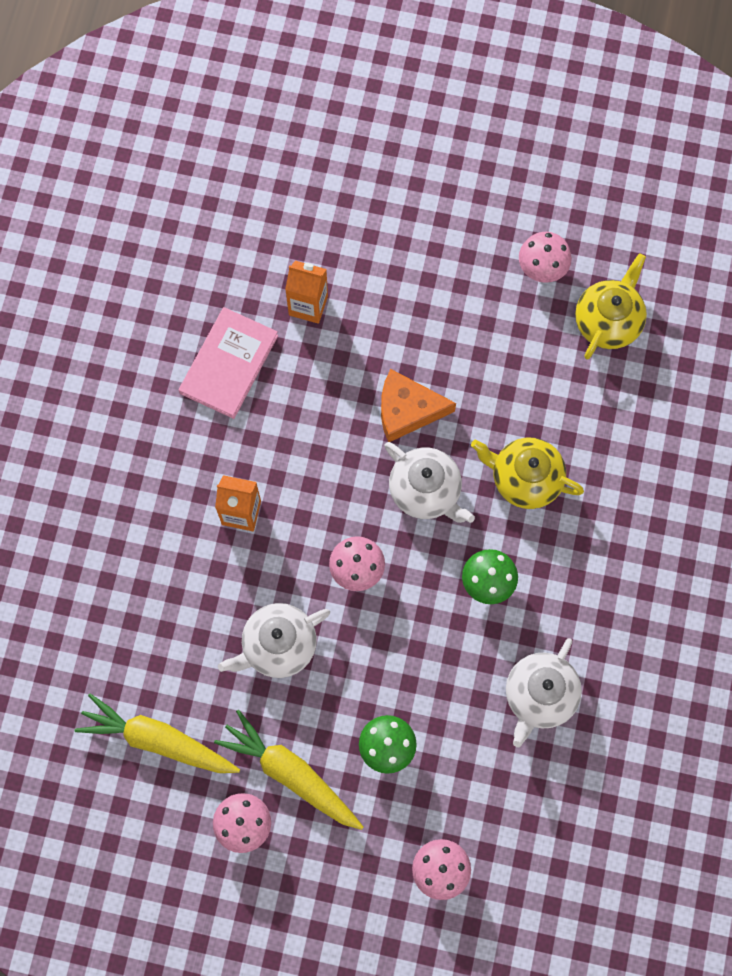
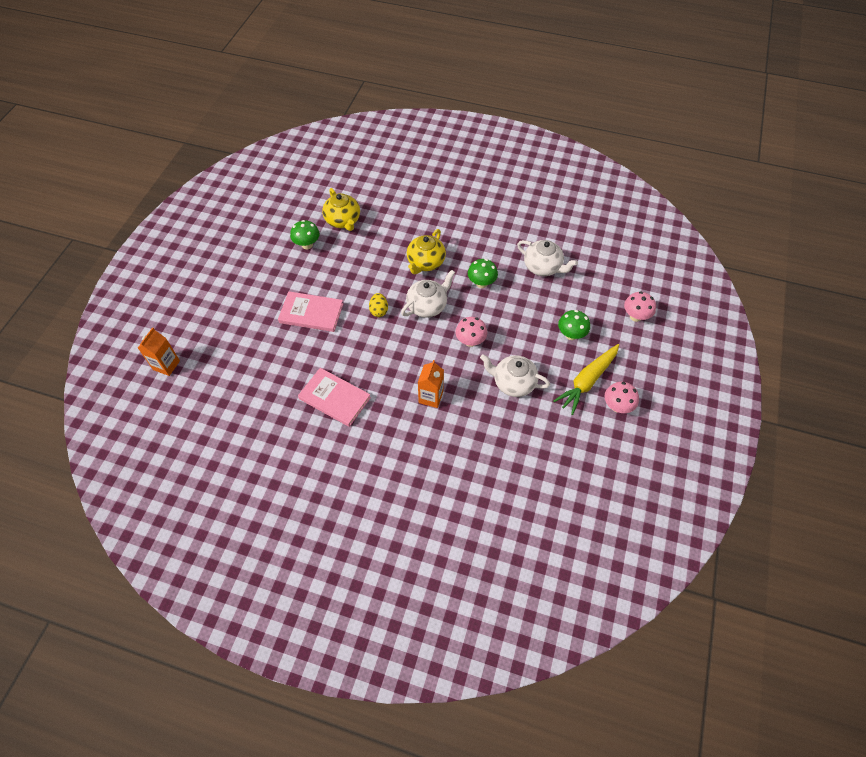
camera: 85 degrees left, 15 degrees down
(158, 740) = (569, 449): yellow carrot -> none
(278, 646) = (513, 383): white teapot -> white teapot turned 135 degrees clockwise
(308, 305) = (304, 354): orange carton -> orange carton (166, 365)
(391, 301) = (311, 313): none -> pink book
(407, 410) = (379, 311): orange cheese -> yellow egg
(542, 269) = (307, 245): pink mushroom -> green mushroom
(608, 321) = (343, 221): yellow teapot -> yellow teapot turned 150 degrees counterclockwise

